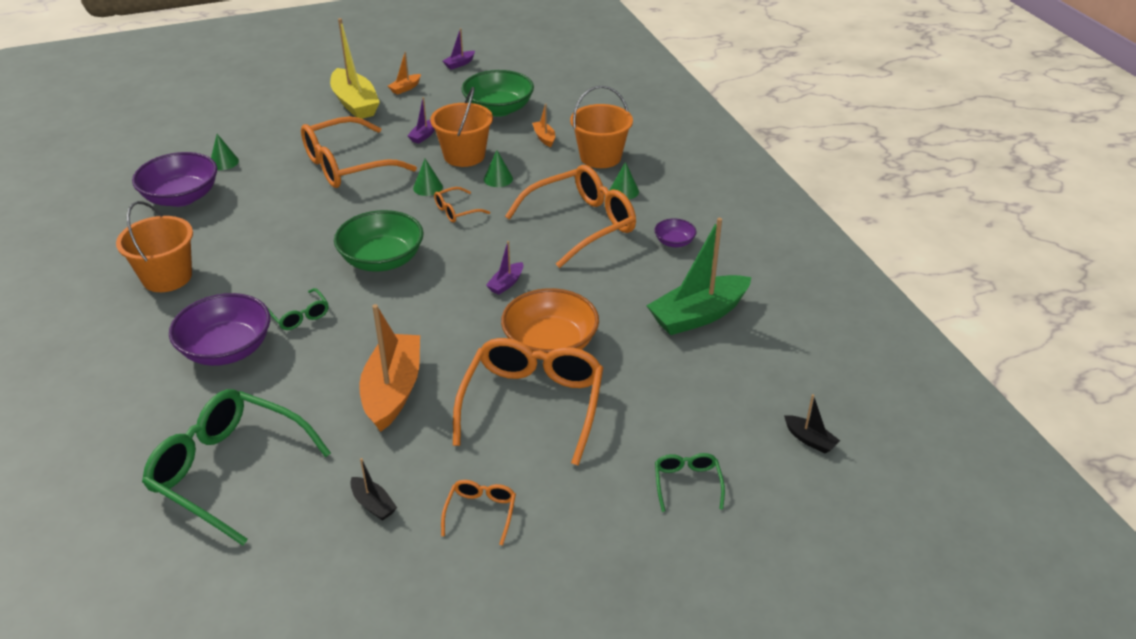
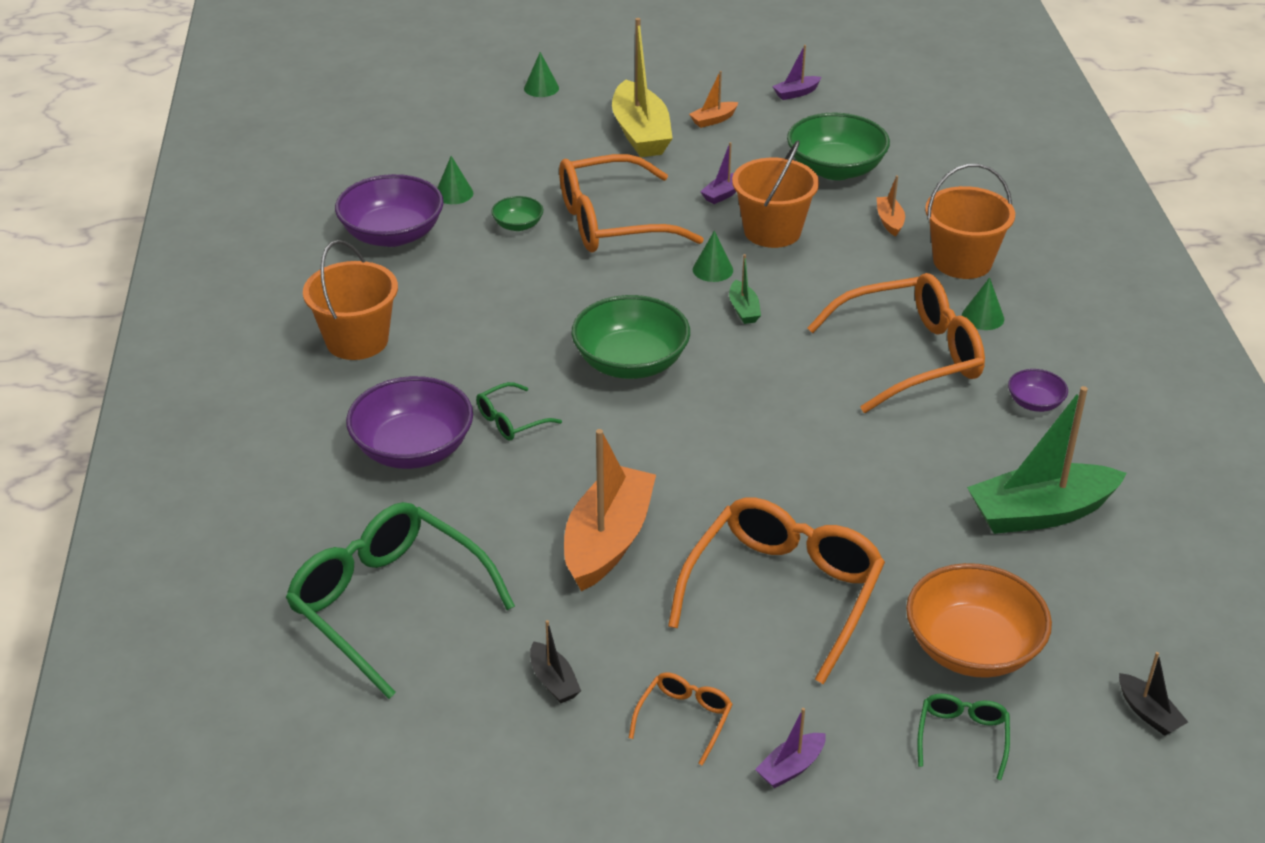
camera: 15 degrees right, 0 degrees up
(277, 177) = (518, 225): none -> green bowl
(300, 316) = (511, 420): green glasses -> green glasses turned 75 degrees clockwise
(456, 211) = (743, 309): orange glasses -> green boat
(498, 179) = (811, 272): green cone -> green cone (541, 88)
(506, 284) = (787, 423): purple boat -> purple boat (791, 768)
(550, 344) = (826, 516): orange bowl -> orange bowl (972, 648)

